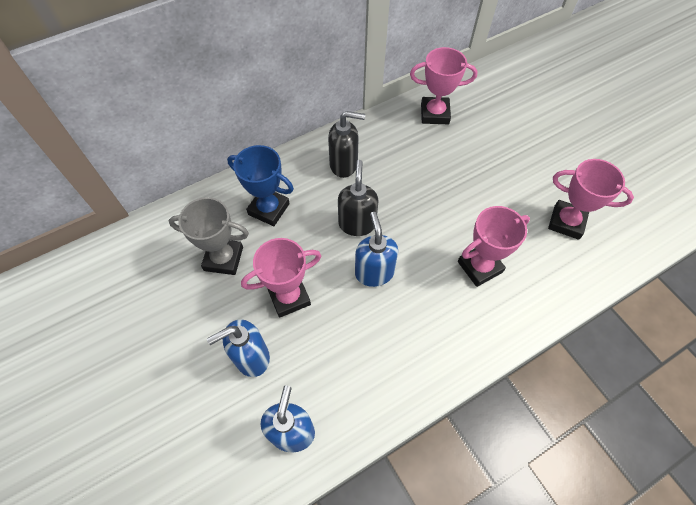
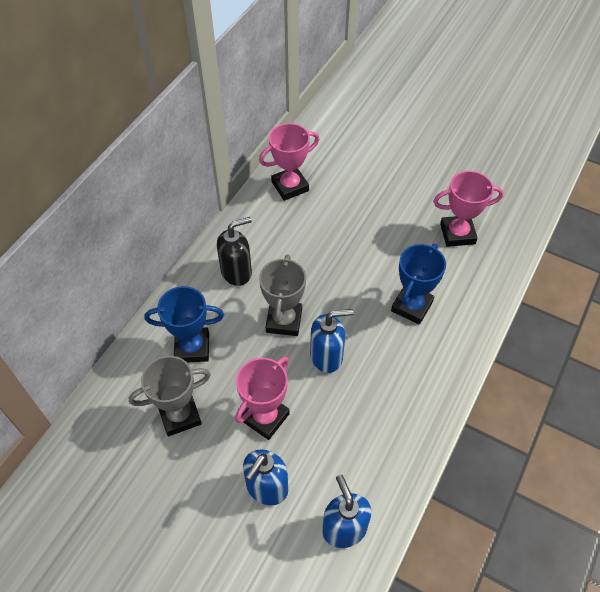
camera: 30 degrees left, 5 degrees down
(357, 224) = (284, 321): black soap dispenser -> grey trophy
(374, 272) = (327, 356): blue soap dispenser -> blue soap dispenser turned 120 degrees clockwise
(479, 267) = (411, 306): pink trophy -> blue trophy

